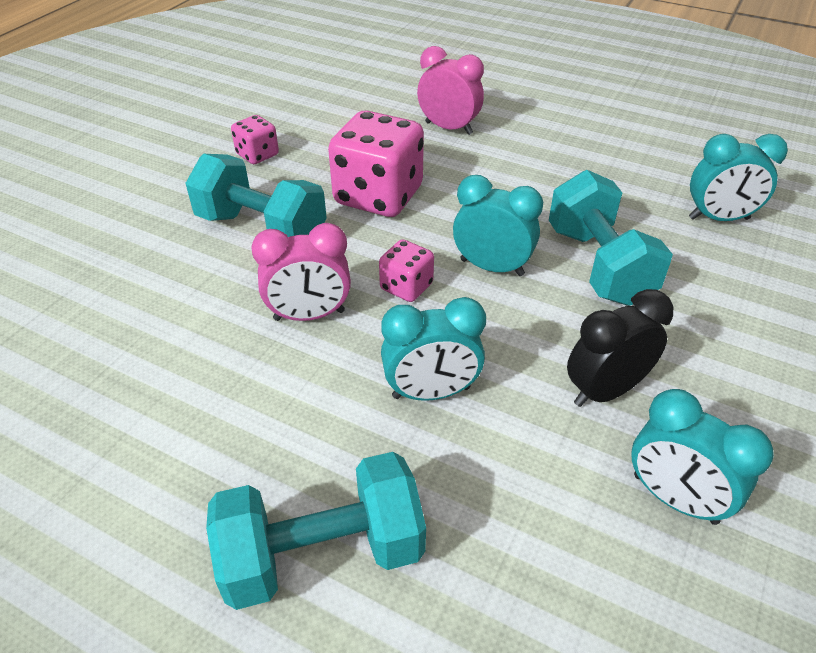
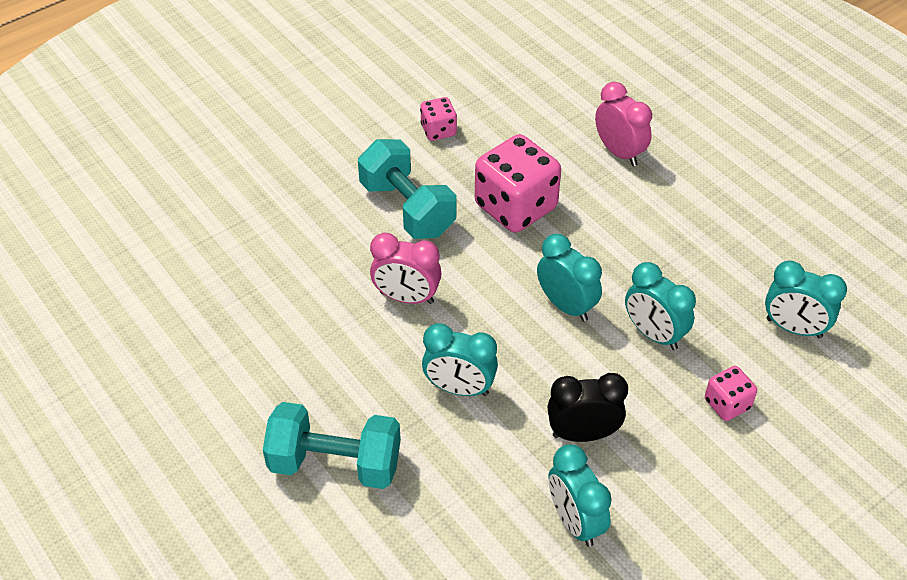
camera: 25 degrees right, 5 degrees up
(406, 287) = (490, 299): pink dice -> pink dice (727, 404)
(598, 265) = (653, 334): turquoise dumbbell -> turquoise clock

